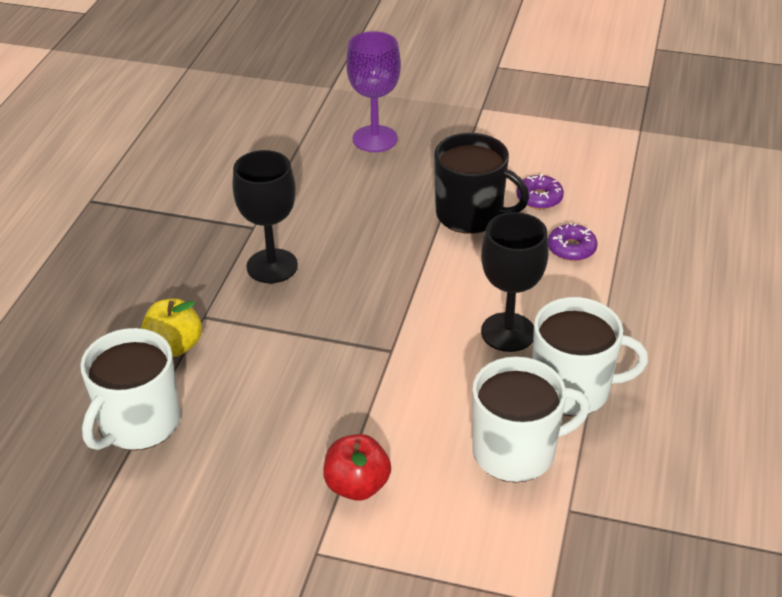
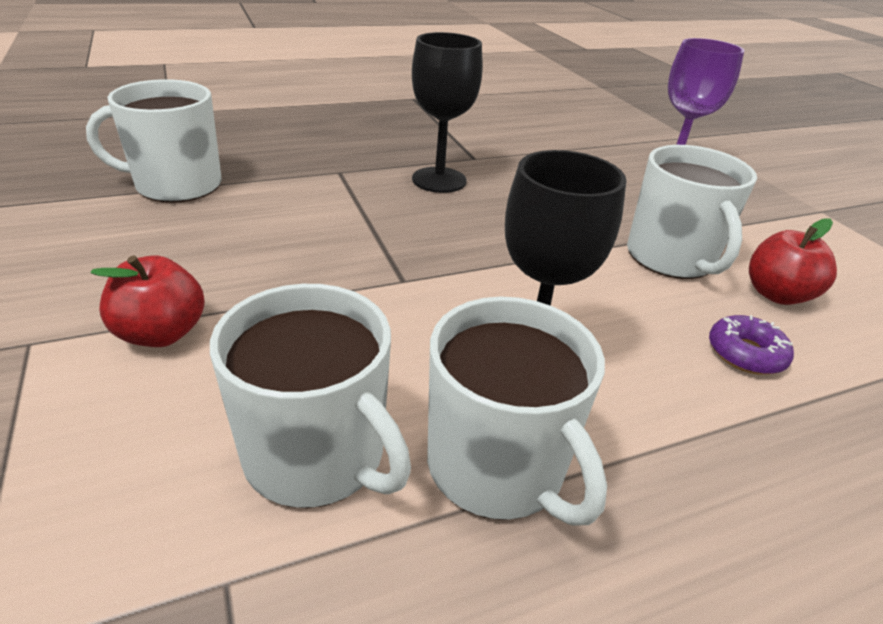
camera: 50 degrees right, 5 degrees down
(174, 346) = (288, 171): yellow apple -> none
(471, 215) = (671, 258): black mug -> white mug
(539, 198) = (777, 294): purple donut -> red apple

